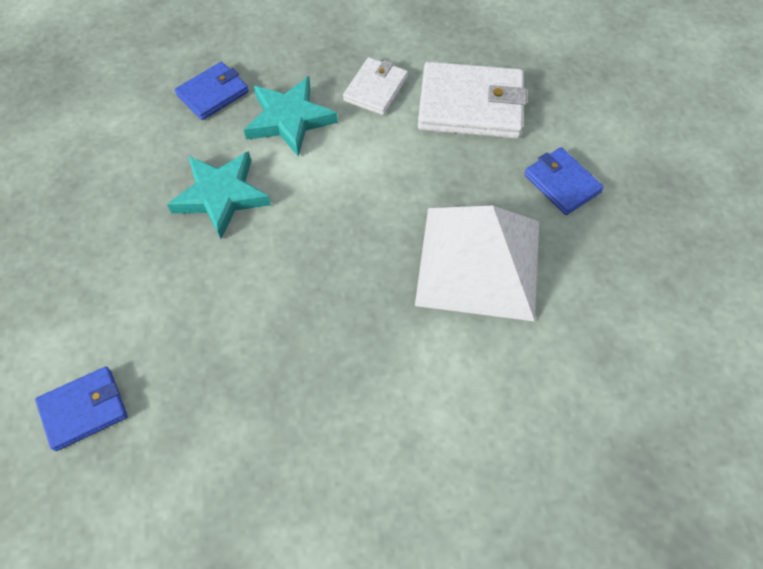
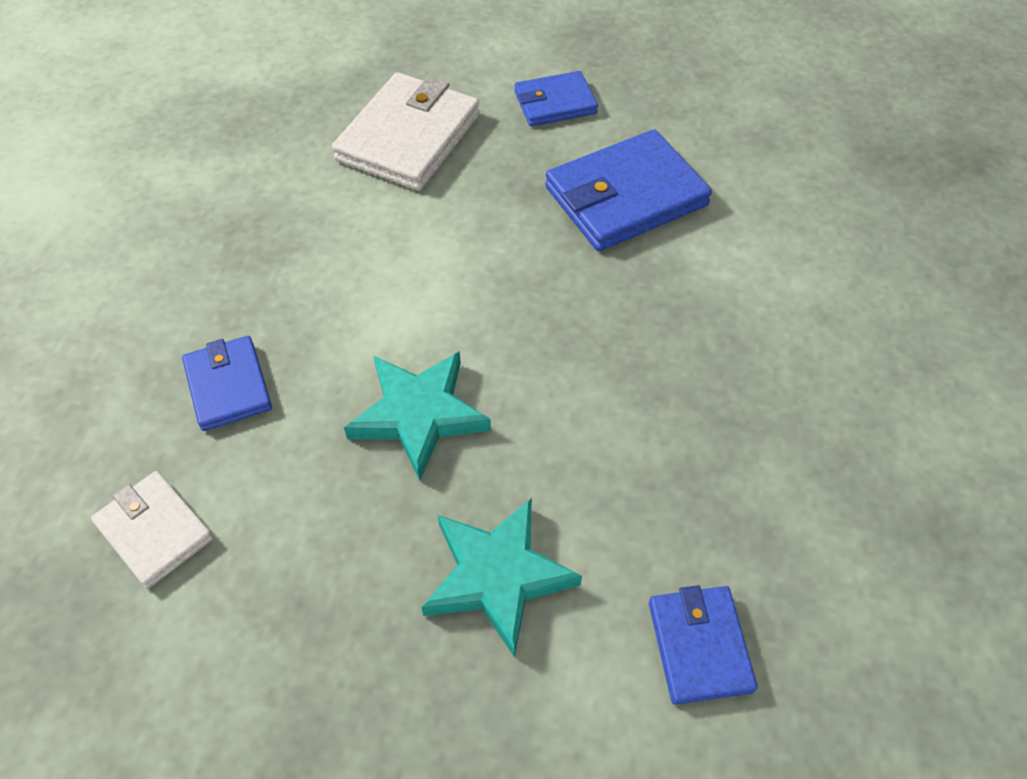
camera: 70 degrees left, 5 degrees down
(289, 119) = (329, 310): turquoise star -> turquoise star (497, 576)
(375, 89) = (331, 212): white wallet -> white wallet (154, 531)
(478, 262) = (626, 197): white pyramid -> blue wallet

